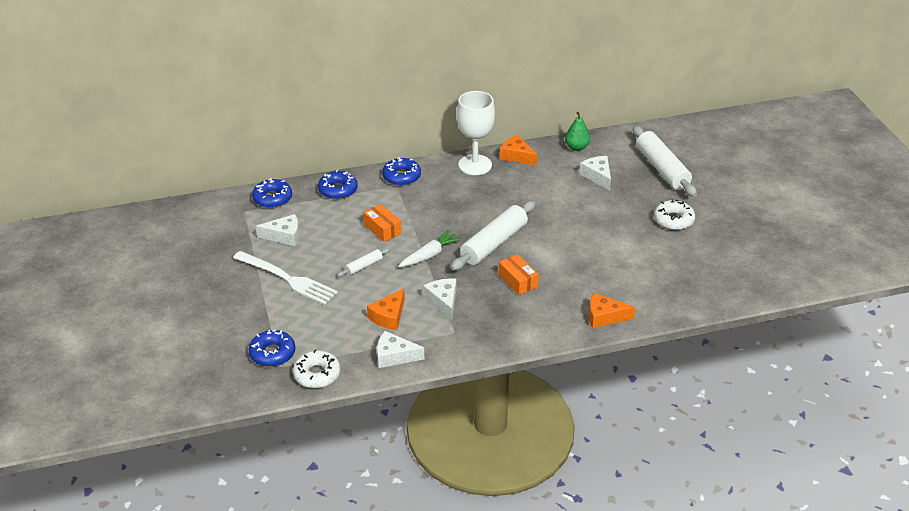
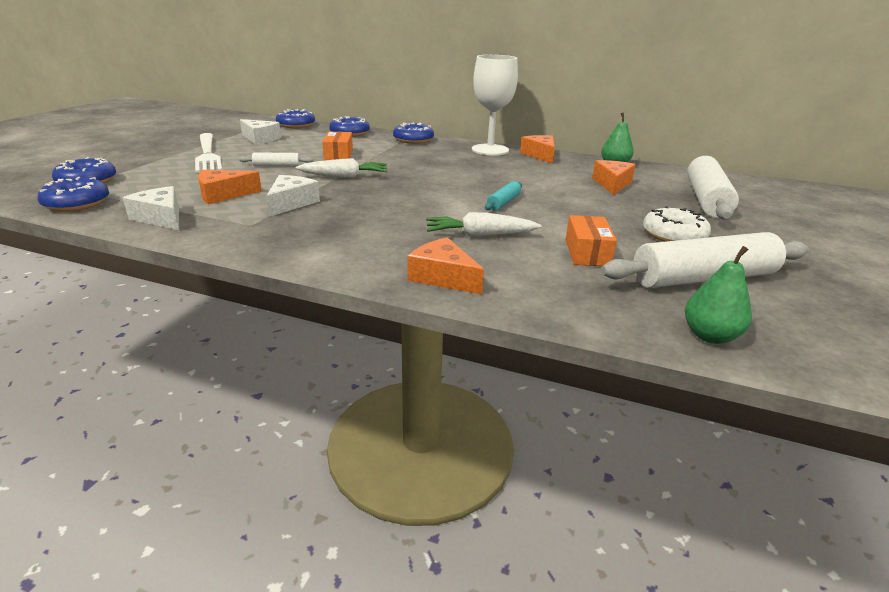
camera: 35 degrees right, 10 degrees down
(317, 374) = (77, 203): white donut -> blue donut
(493, 243) = (419, 188): white rolling pin -> white rolling pin (703, 278)
(517, 281) = (393, 216): orange box -> orange box (587, 252)
(559, 233) = (503, 202): none -> turquoise rolling pin
(583, 273) = (480, 235): none -> white carrot
(597, 176) = (612, 184): white cheese -> orange cheese
(740, 293) = (710, 336): none -> green pear

